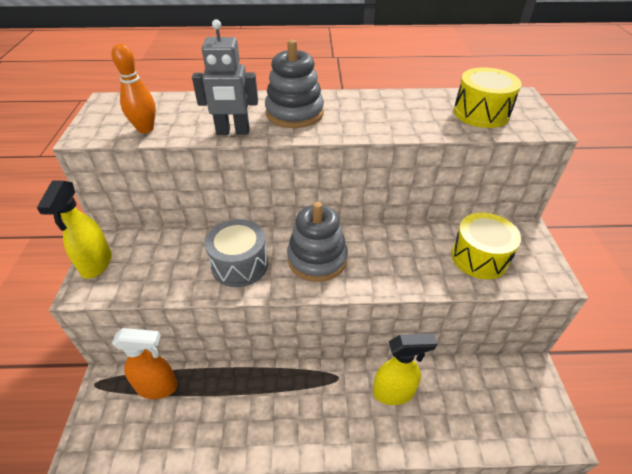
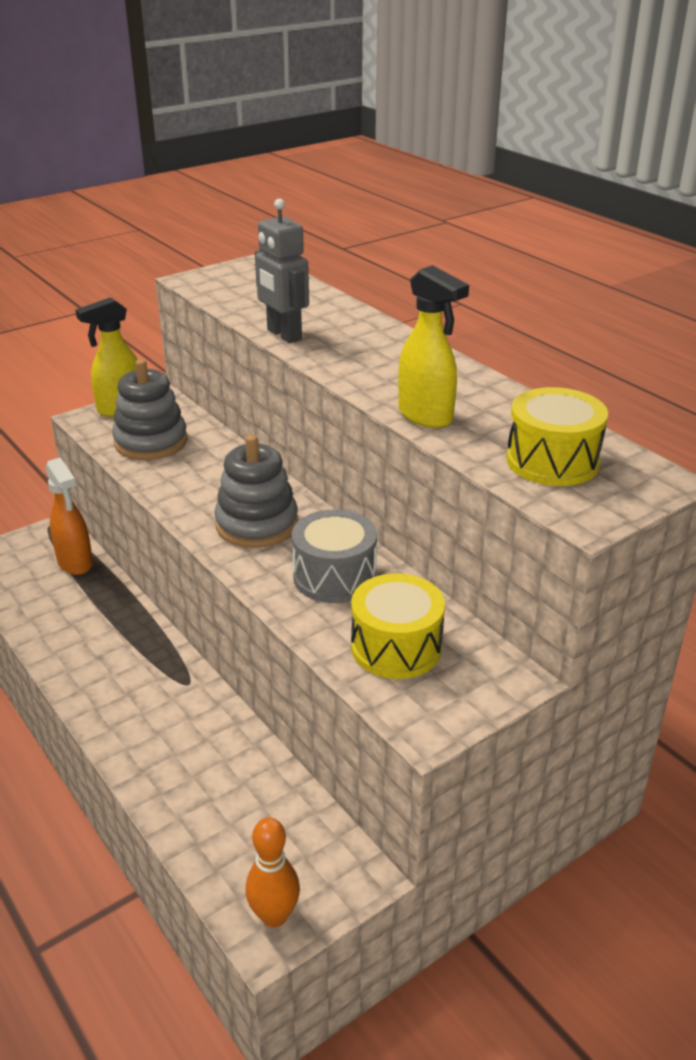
camera: 55 degrees right, 10 degrees down
(145, 129) = (233, 297): orange bowling pin -> orange bowling pin (274, 916)
(239, 265) = (197, 481): grey drum -> grey drum (334, 576)
(294, 113) = (367, 350): grey stacking toy -> grey stacking toy (151, 442)
(394, 392) = (205, 739): yellow spray bottle -> yellow spray bottle (426, 416)

